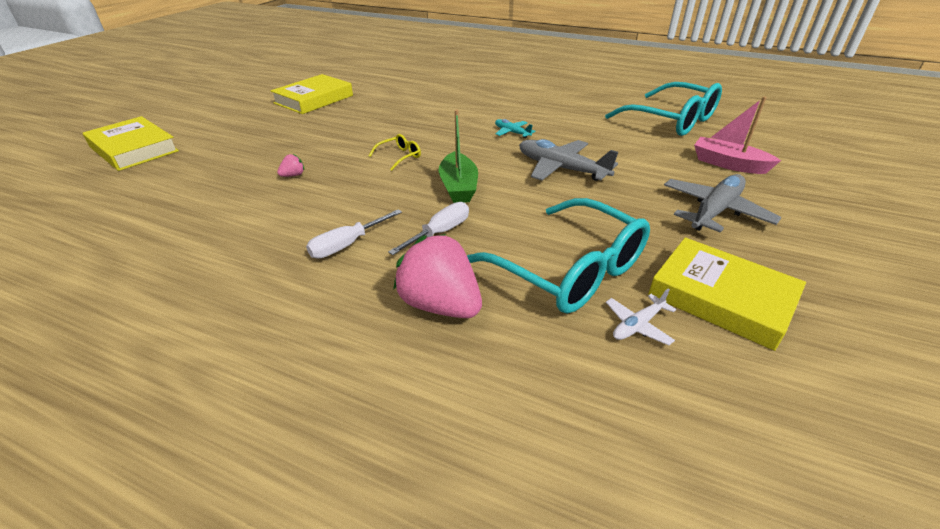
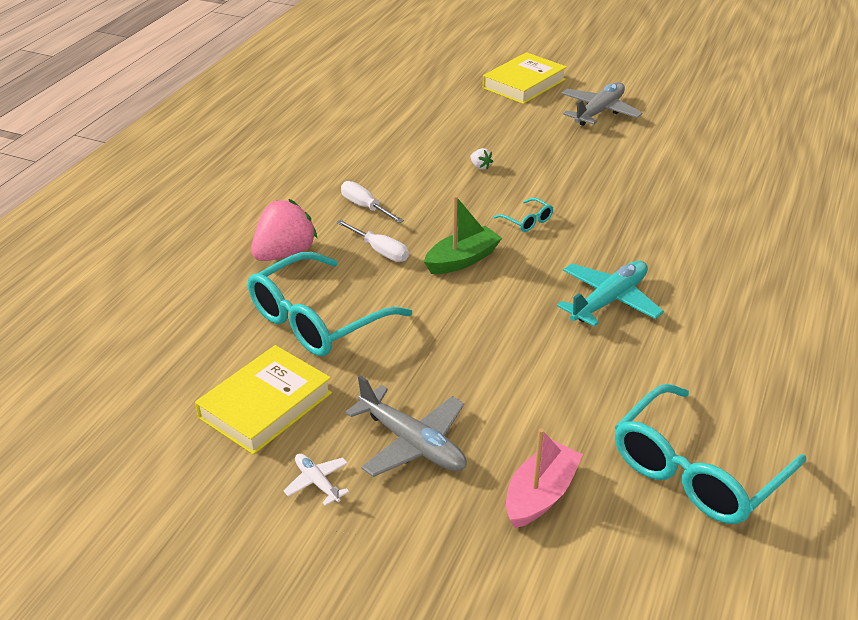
camera: 90 degrees right, 0 degrees up
(293, 175) = (480, 167): pink strawberry -> white strawberry
(314, 99) = (675, 151): yellow book -> none
(399, 157) = (527, 221): yellow glasses -> turquoise glasses
(458, 187) = (462, 260): green boat -> green boat turned 150 degrees clockwise
(512, 132) = (609, 300): turquoise plane -> turquoise plane, size x1.95
(561, 169) = (510, 333): grey plane -> grey plane (599, 112)
(637, 325) = (242, 348): white plane -> white plane (317, 482)

